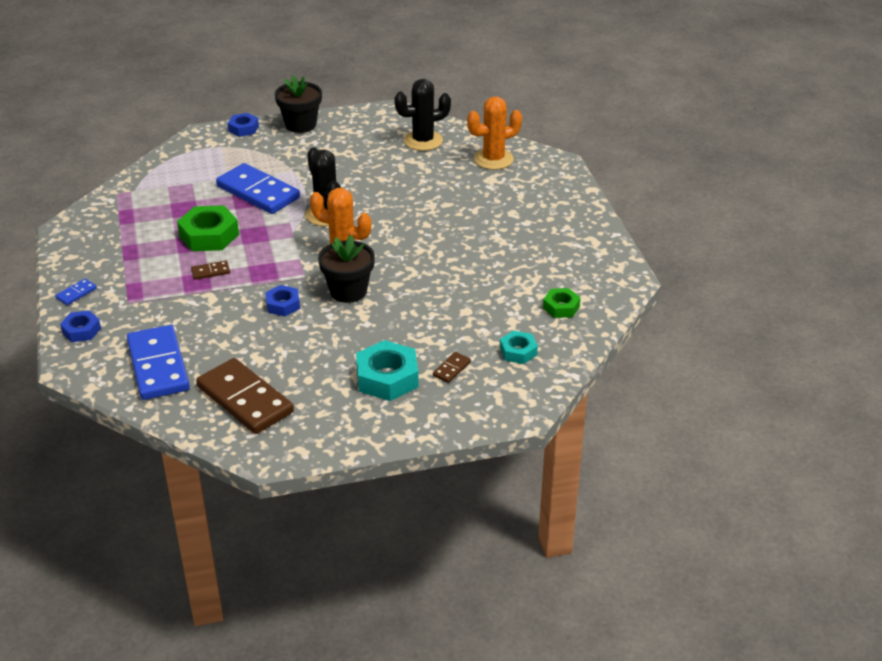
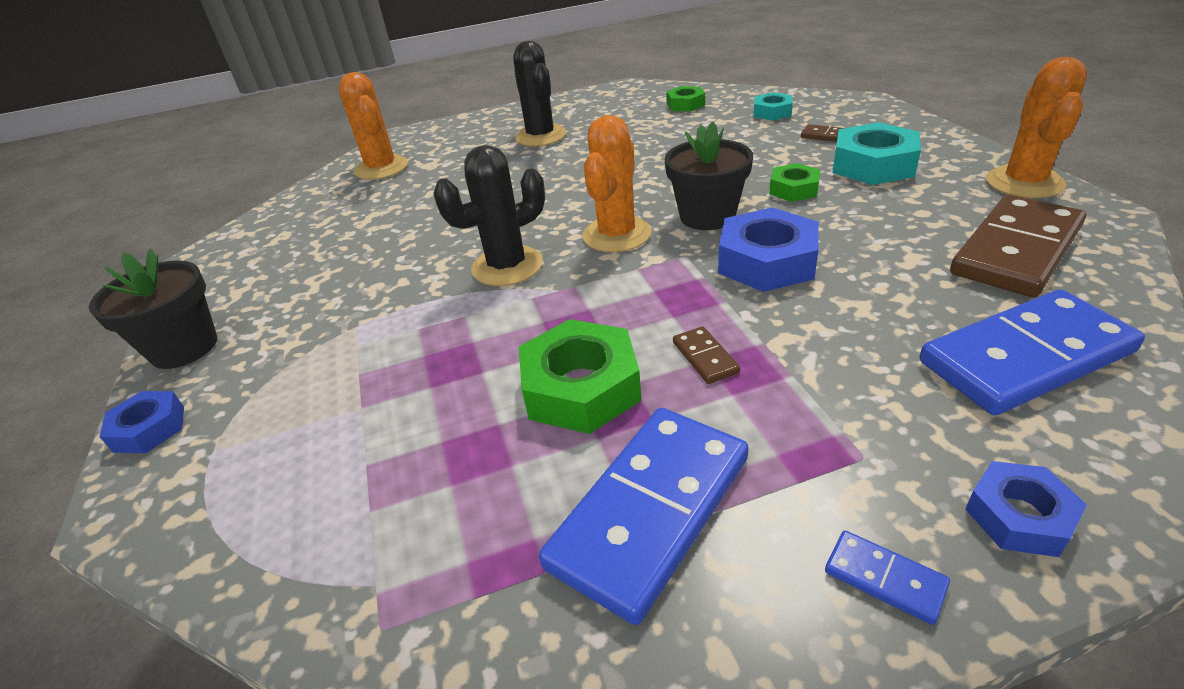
camera: 90 degrees left, 0 degrees up
(258, 192) = (425, 354): blue domino -> blue domino (651, 511)
(283, 305) = (767, 261): blue nut -> blue nut, size x1.72
(324, 438) = (1024, 183): none -> orange cactus
(367, 333) = (793, 189): none -> green nut
(423, 141) = (310, 220): black cactus -> black cactus (541, 136)

